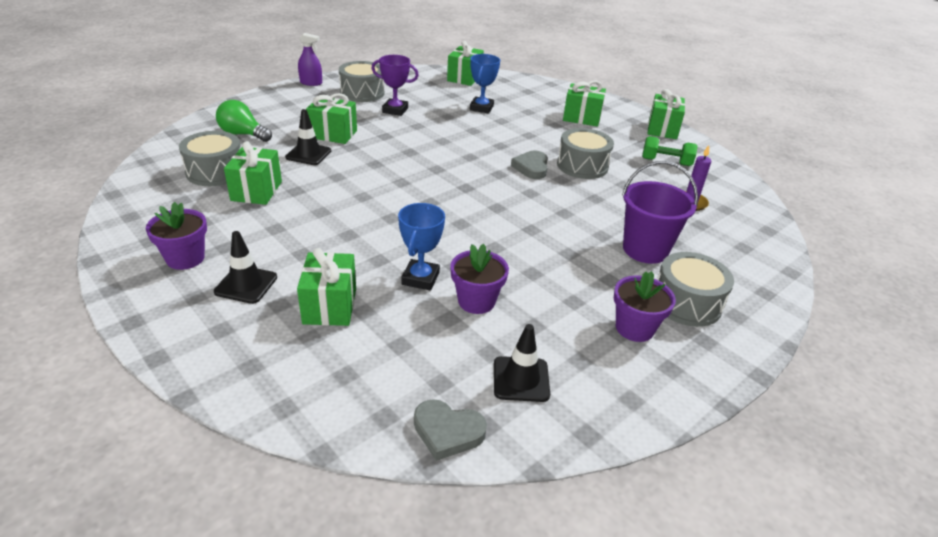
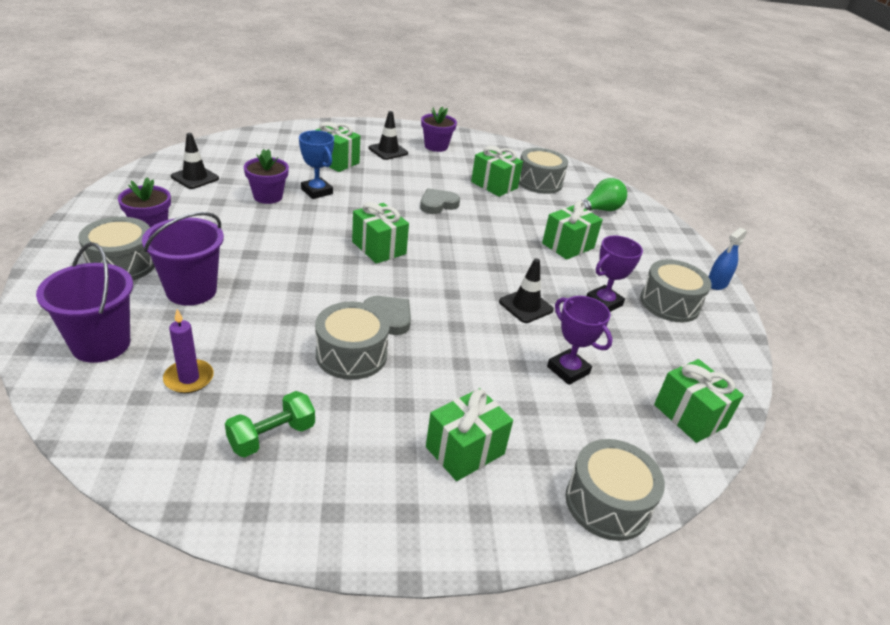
camera: 125 degrees right, 0 degrees up
(308, 154) = (536, 221): black traffic cone -> black traffic cone (526, 306)
(311, 83) = (717, 283): purple spray bottle -> blue spray bottle
(447, 432) = (206, 150): grey heart -> grey heart (438, 204)
(481, 108) = (568, 370): blue trophy -> purple trophy
(551, 86) = (607, 503): none -> grey drum
(662, 129) = (345, 524): green gift -> green gift (379, 248)
(736, 248) = (101, 344): none -> purple bucket

